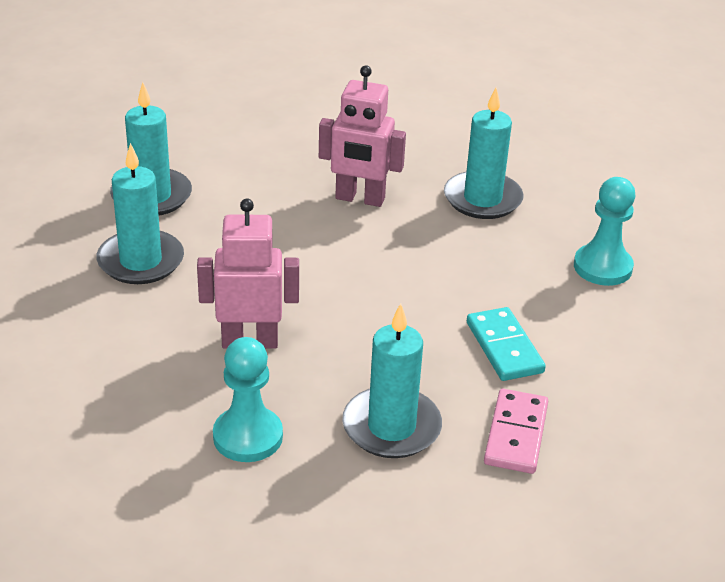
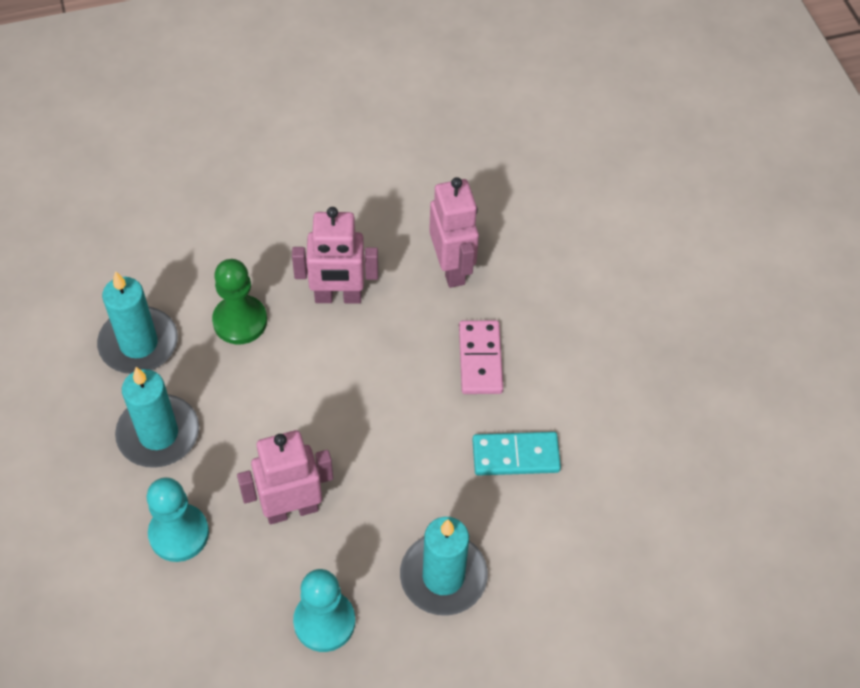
camera: 15 degrees left, 20 degrees up
(256, 198) = (240, 321): none -> green pawn
(482, 199) = (452, 268): turquoise candle -> pink robot
(504, 347) = (515, 456): turquoise domino -> turquoise domino turned 60 degrees counterclockwise
(515, 434) = (549, 556): pink domino -> pink domino (480, 359)
(602, 267) = (579, 332): turquoise pawn -> turquoise pawn (179, 534)

